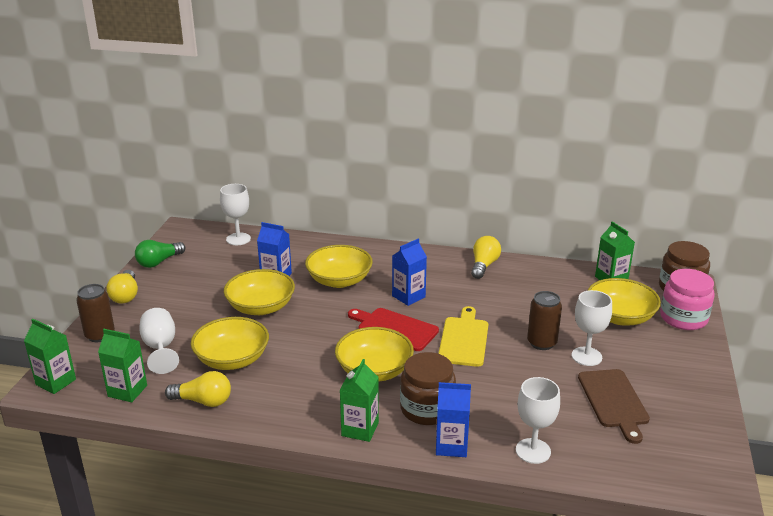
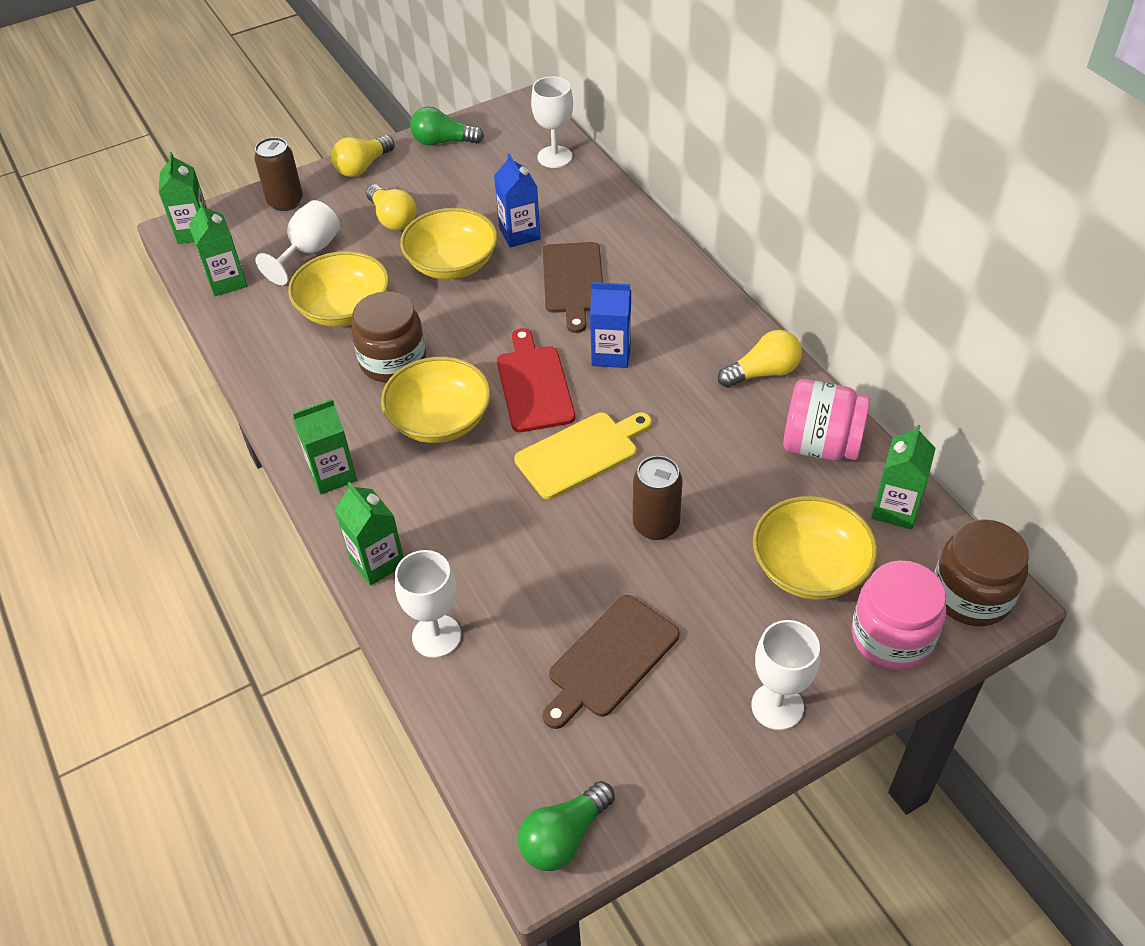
camera: 50 degrees right, 20 degrees up
(203, 401) = (262, 338): yellow light bulb -> yellow light bulb (392, 218)
(339, 280) = (573, 282): yellow bowl -> brown cutting board
(427, 409) = (418, 504): brown jar -> brown jar (393, 361)
(451, 445) = (377, 562): blue carton -> green carton
(549, 276) = (820, 445): none -> pink jar
(586, 356) = (676, 583): white goblet -> white goblet (777, 706)
(714, 474) = (564, 837): none -> green light bulb

